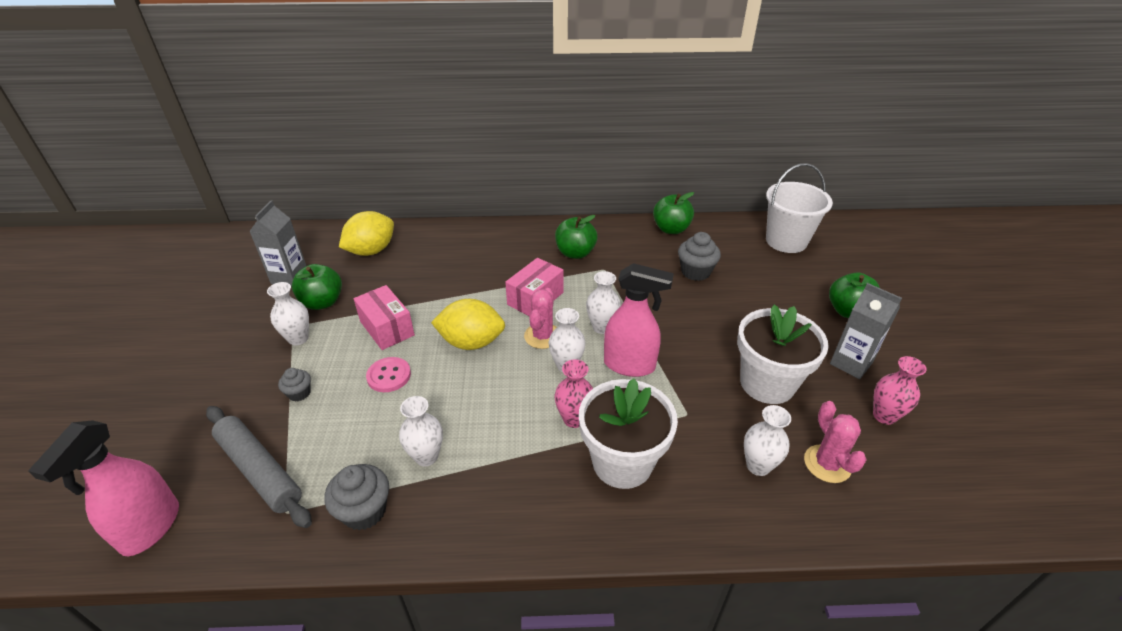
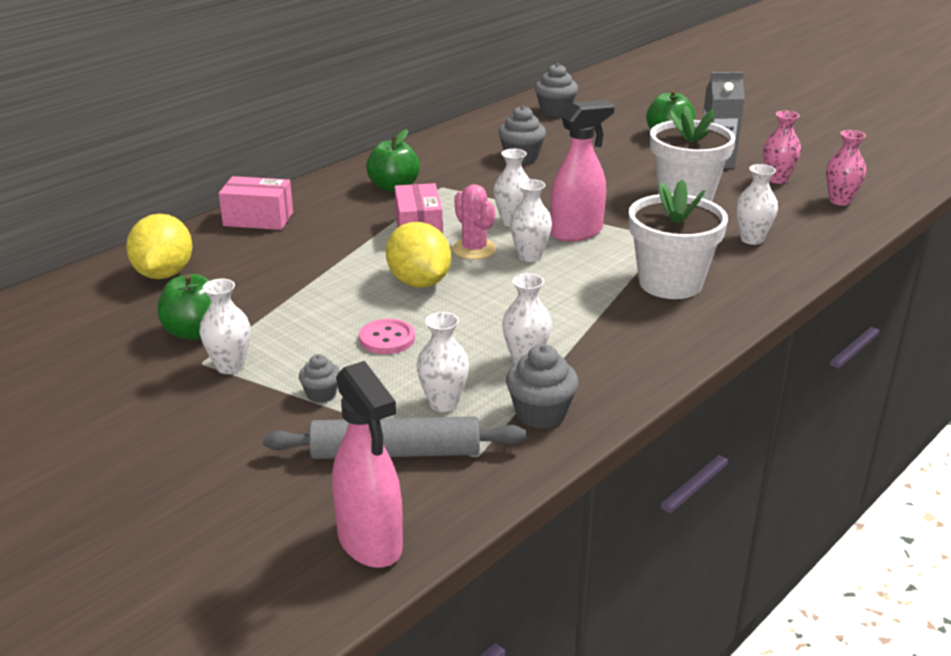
camera: 45 degrees left, 10 degrees down
(289, 277) = (104, 335): grey carton -> none
(335, 453) = (443, 403): none -> white vase
(387, 328) = (314, 314): pink box -> pink box (258, 219)
(471, 342) = (419, 282): yellow lemon -> yellow lemon turned 75 degrees counterclockwise
(574, 419) = (594, 280): pink vase -> pink vase (840, 201)
(671, 229) = (449, 138): green apple -> none
(786, 241) = (555, 111): white bucket -> grey cupcake
(827, 464) = (786, 217): pink cactus -> none

